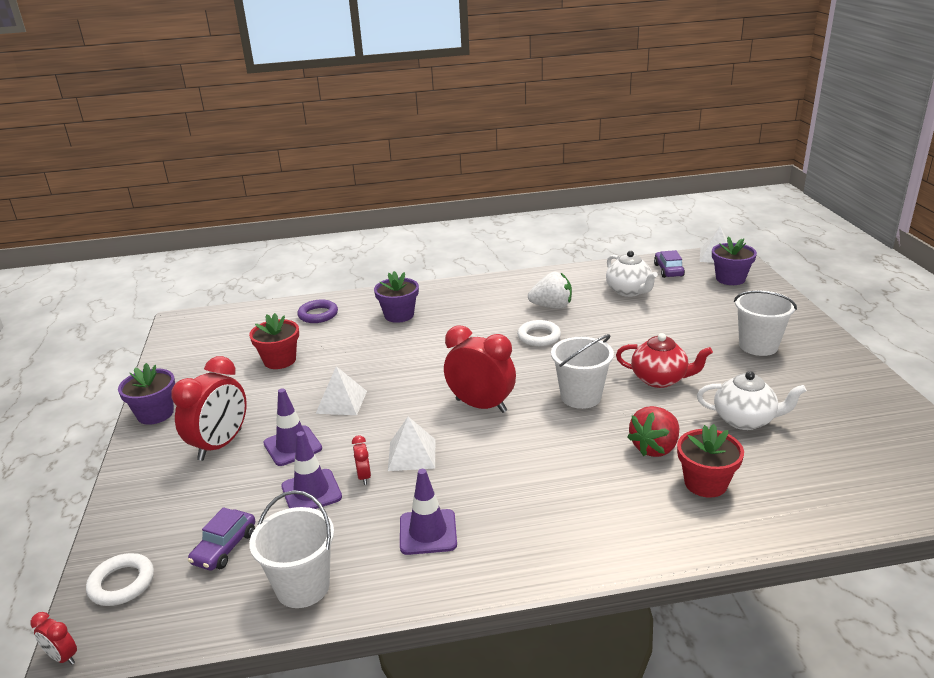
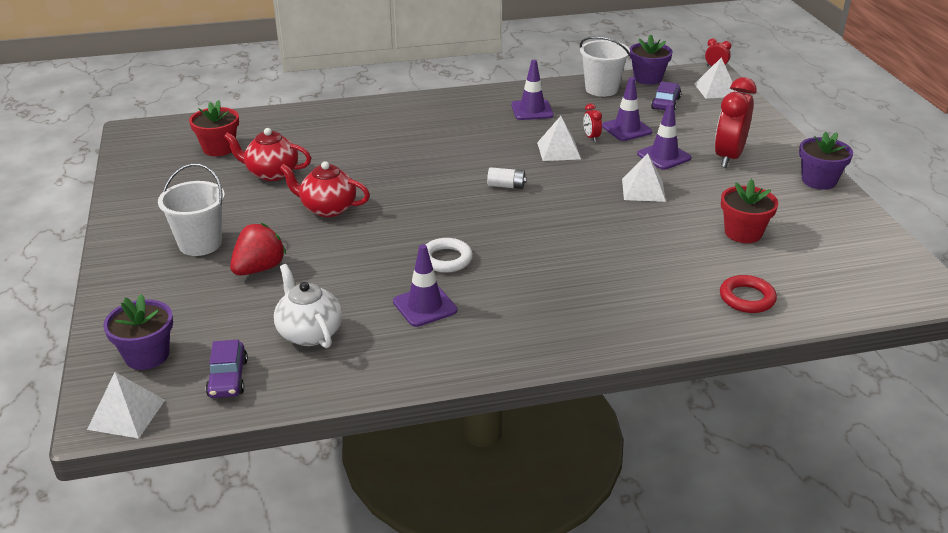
camera: 175 degrees right, 5 degrees up
(122, 583) = (716, 90): white ring -> white pyramid
(318, 315) = (747, 298): purple ring -> red ring
(399, 315) = (633, 295): purple flower pot -> purple flower pot (647, 78)
(481, 405) = (506, 186): red clock -> white battery
(552, 306) = (425, 306): white strawberry -> purple traffic cone
(581, 397) = (410, 193): white bucket -> none
(655, 448) = (359, 154): red strawberry -> red strawberry (259, 269)
(705, 483) = (332, 134): red flower pot -> red flower pot (219, 148)
(745, 420) = (271, 173): white teapot -> red teapot

